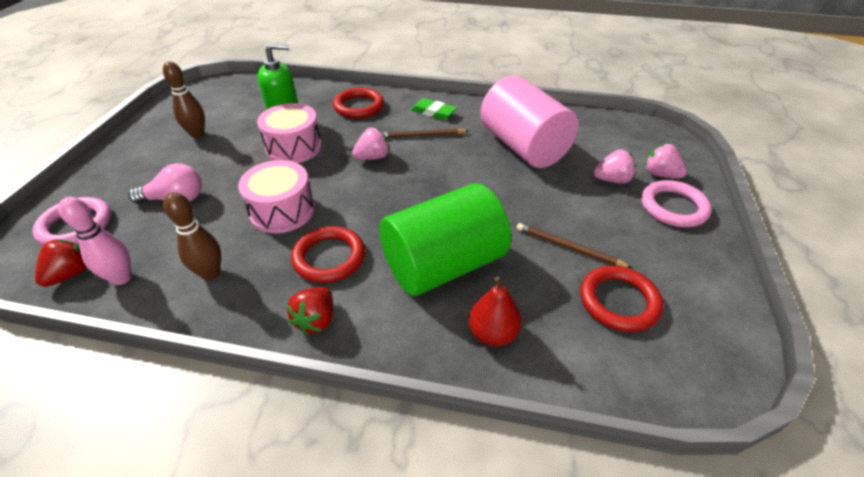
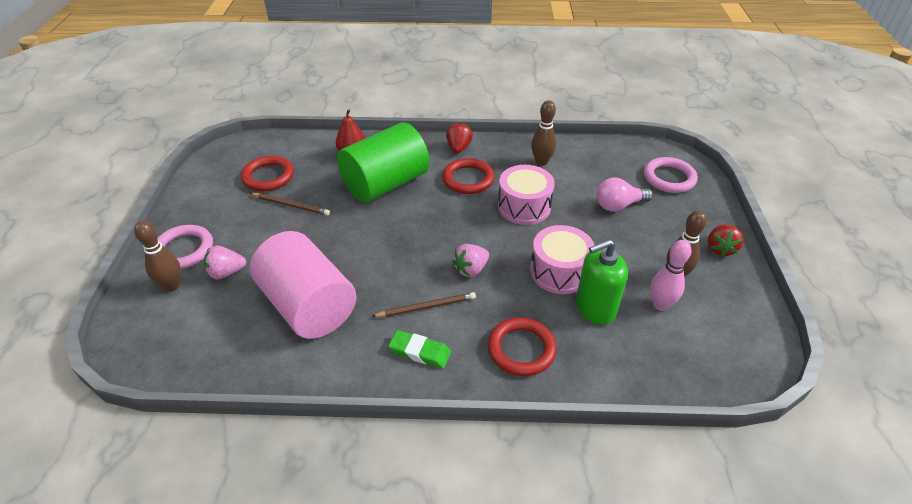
camera: 170 degrees right, 0 degrees up
(71, 274) = (630, 152): red strawberry -> red strawberry (720, 248)
(122, 278) = (595, 153): pink bowling pin -> pink bowling pin (660, 305)
(660, 174) = (172, 286): pink strawberry -> brown bowling pin

